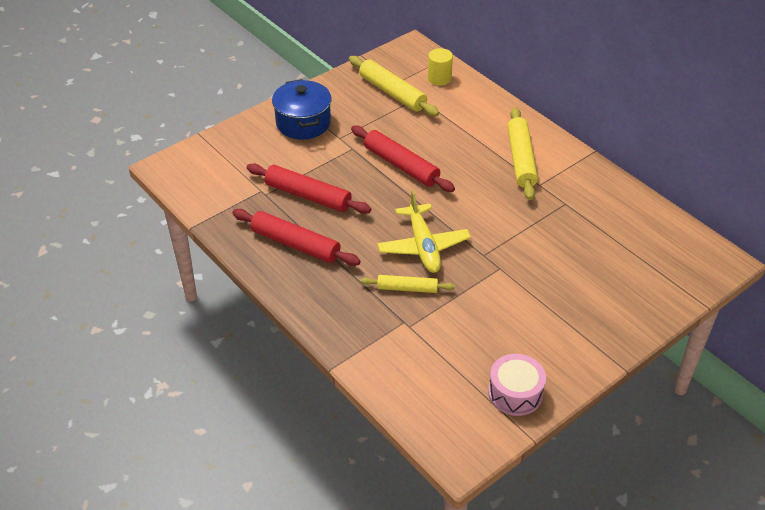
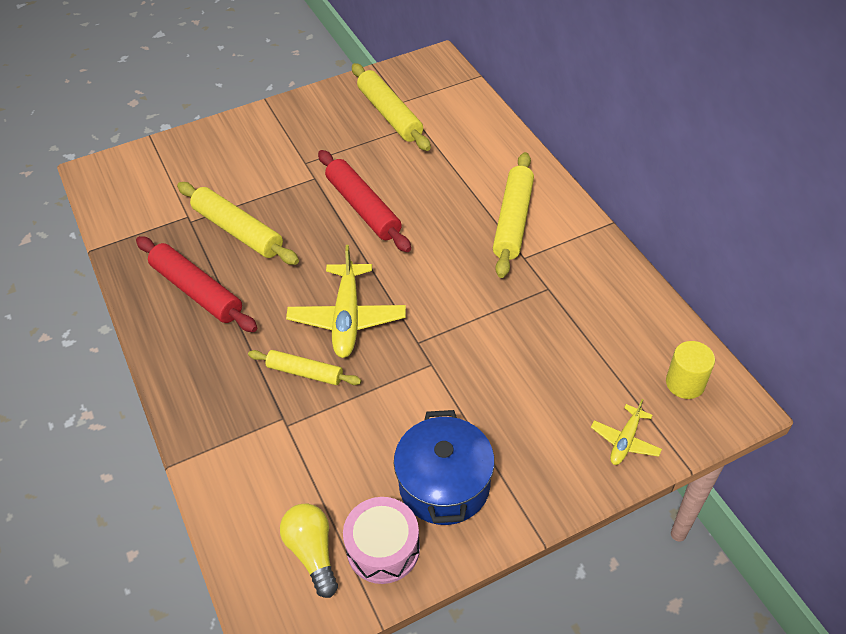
camera: 15 degrees right, 5 degrees up
(303, 123) = (271, 138): blue pot -> blue pot (444, 485)
(308, 196) = (238, 231): red rolling pin -> yellow rolling pin
(439, 78) = (452, 103): yellow cylinder -> yellow cylinder (685, 383)
(465, 404) = (312, 552): none -> yellow light bulb
(657, 296) = (625, 441): none -> yellow plane

